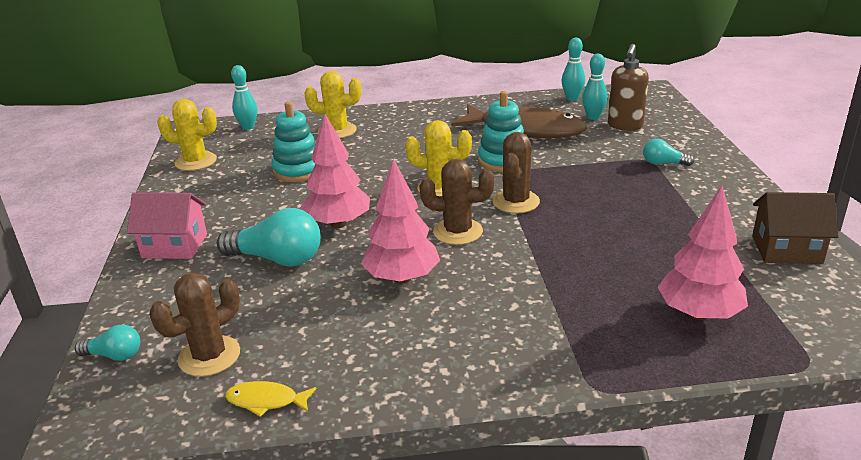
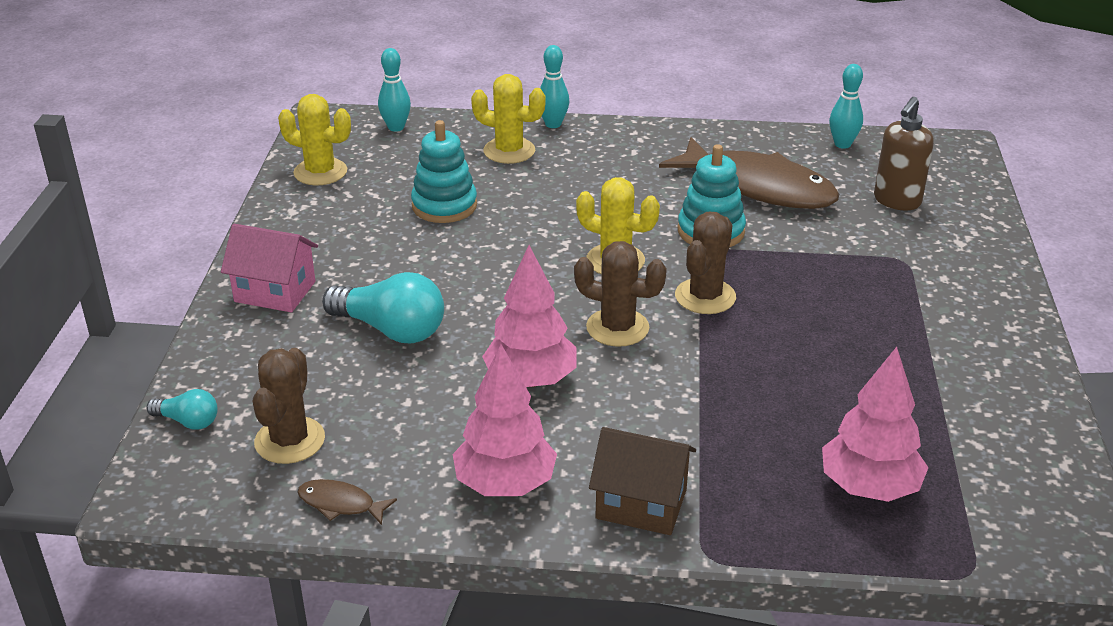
camera: 10 degrees right, 5 degrees up
(209, 356) = (290, 440): brown cactus -> brown cactus turned 45 degrees counterclockwise
(266, 401) = (341, 504): yellow fish -> brown fish
(338, 224) = (474, 292): pink tree -> pink tree (505, 484)
(593, 117) = (859, 180): turquoise bowling pin -> turquoise bowling pin (553, 124)
(663, 163) = (923, 269): turquoise light bulb -> none
(786, 250) = (1022, 422): brown house -> brown house (641, 504)

